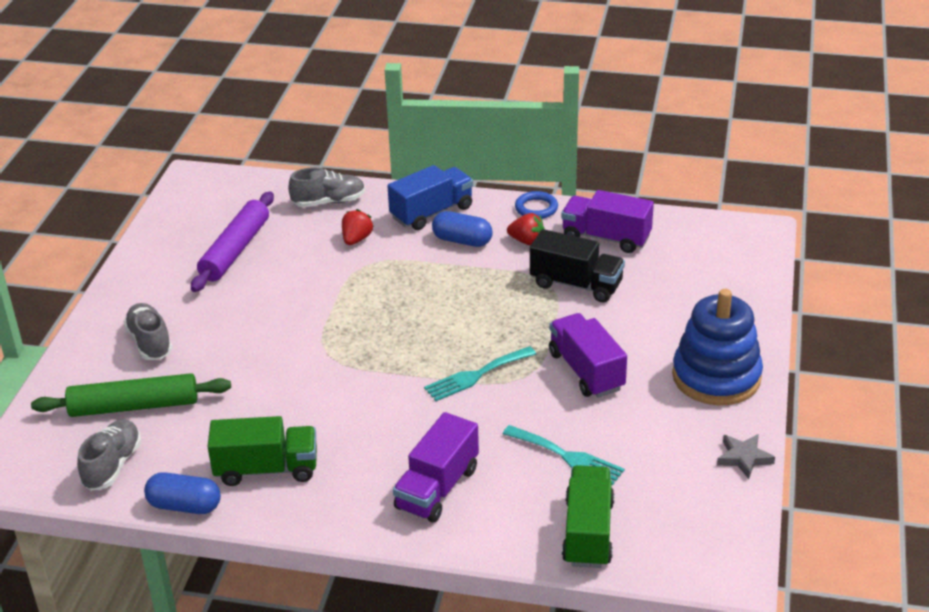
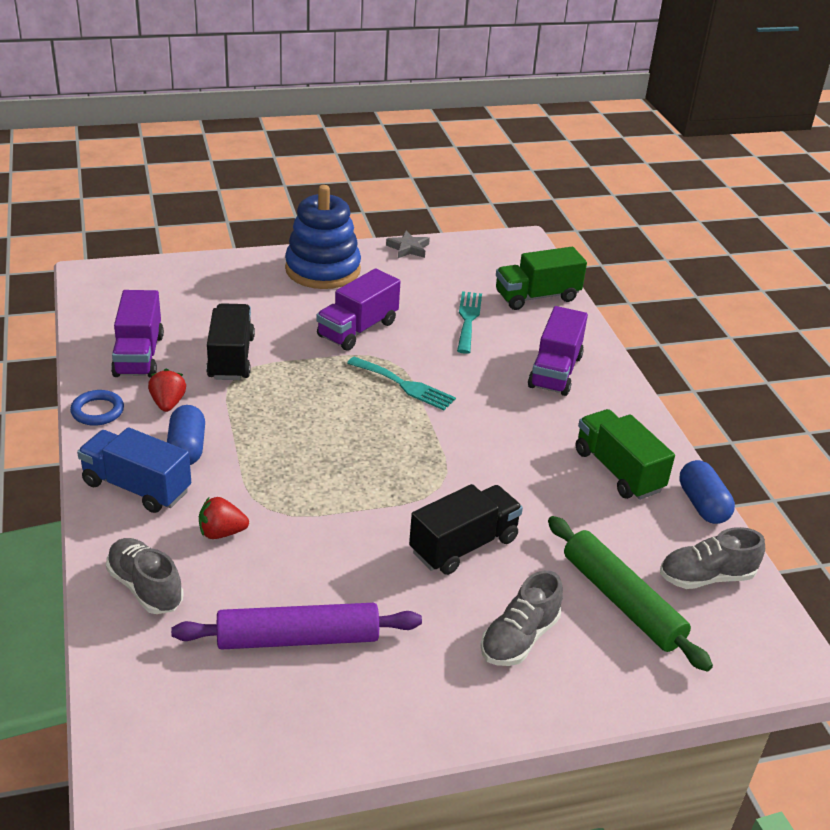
camera: 120 degrees left, 0 degrees up
(254, 345) = (463, 545): none -> black truck
(437, 488) = (555, 371): purple truck -> purple truck turned 105 degrees clockwise

